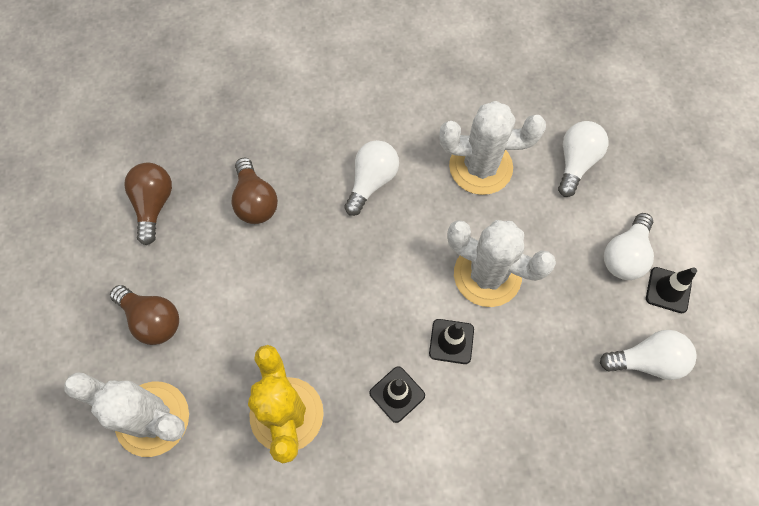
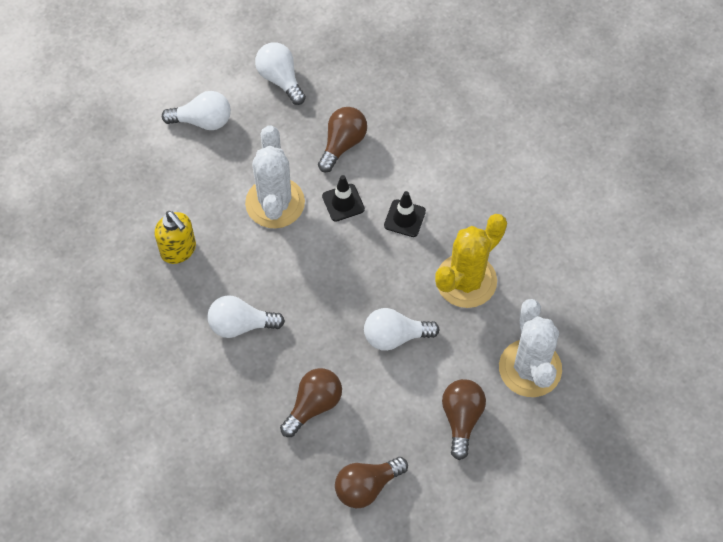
camera: 120 degrees left, 5 degrees down
(480, 167) = (179, 250): white cactus -> yellow soap dispenser
(526, 381) = (342, 144): none -> brown light bulb
(576, 162) = (135, 184): white light bulb -> white light bulb (395, 336)
(668, 290) = (216, 85): black traffic cone -> none

